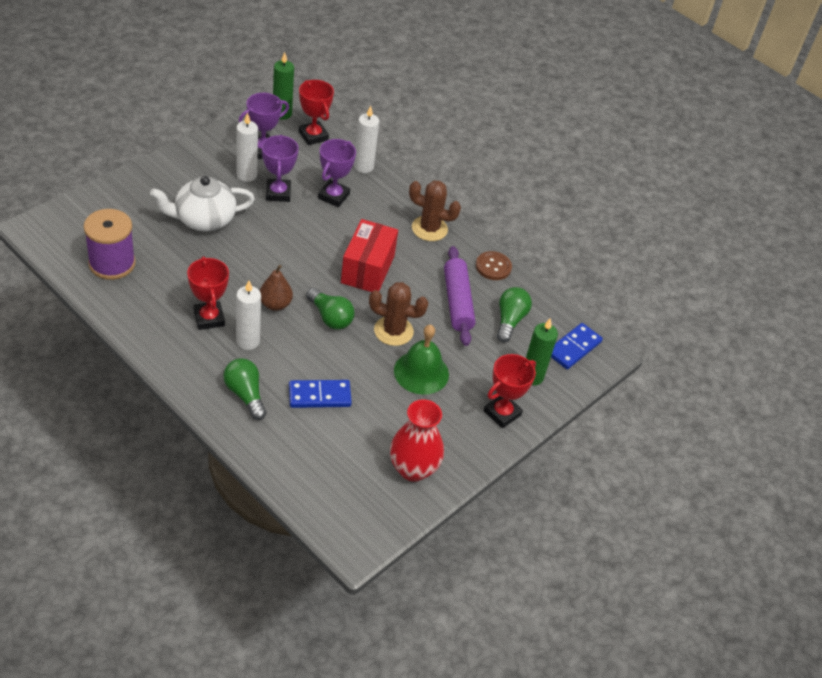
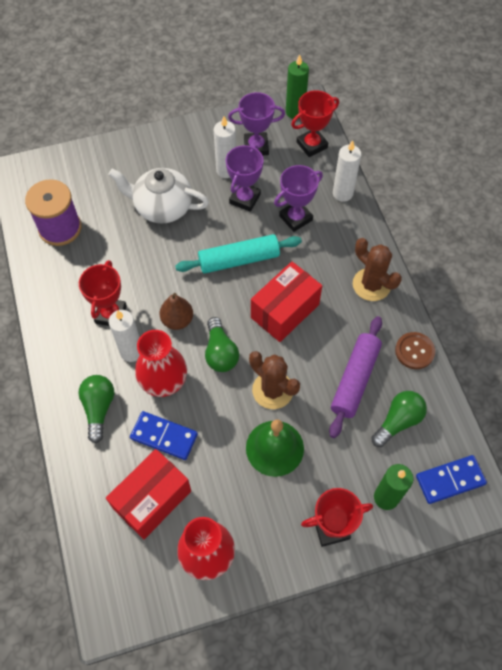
camera: 35 degrees right, 15 degrees up
(293, 355) = (164, 382): none -> red vase
(302, 242) = (239, 260): none -> turquoise rolling pin
(313, 136) = (312, 145): red trophy -> red trophy turned 60 degrees clockwise
(339, 446) = (152, 499): none -> red box

